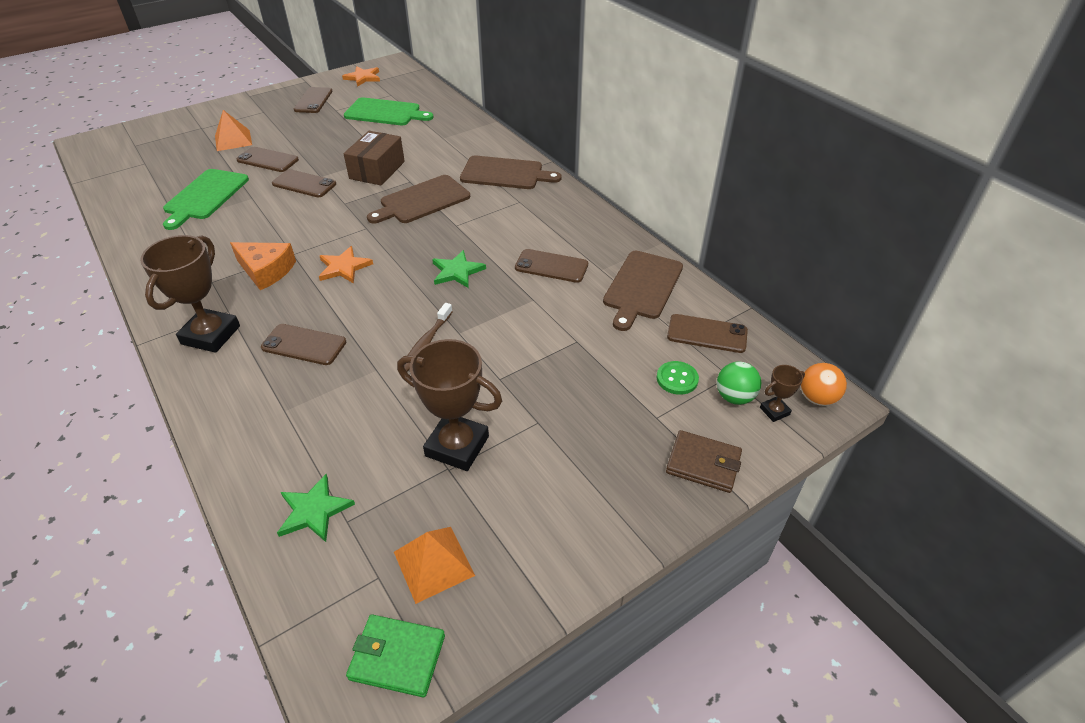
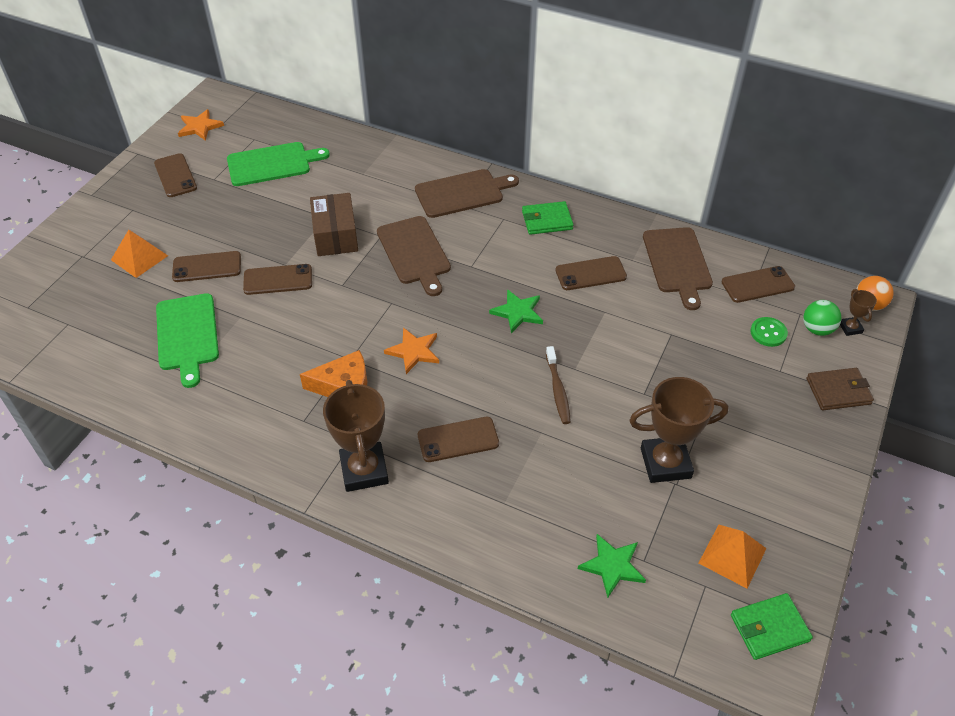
camera: 30 degrees left, 5 degrees up
(422, 201) = (414, 253): brown cutting board -> brown cutting board turned 45 degrees counterclockwise
(555, 215) = (547, 220): none -> green wallet
(774, 411) = (850, 328): brown trophy -> brown trophy turned 45 degrees counterclockwise

